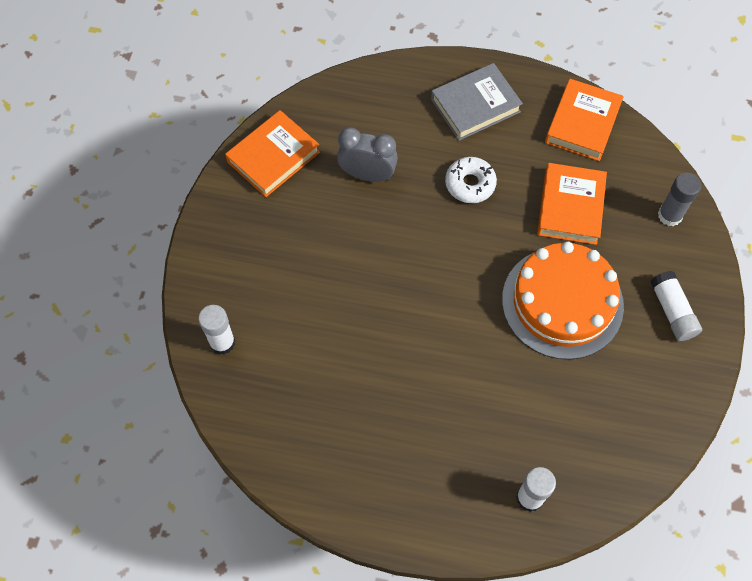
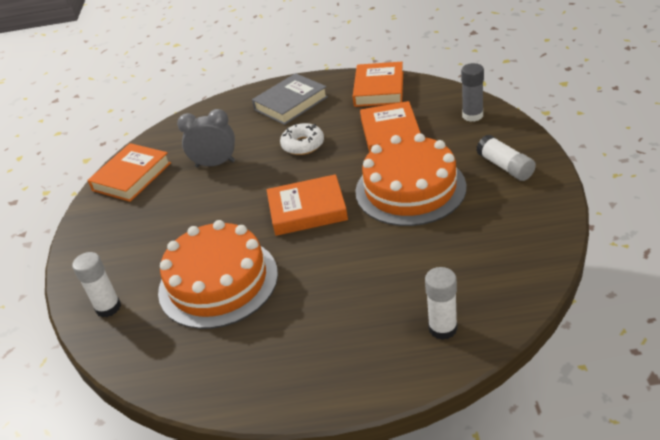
camera: 10 degrees left, 25 degrees down
(335, 352) = (218, 282): none -> orange cake
(447, 289) = (307, 210): none -> orange book

